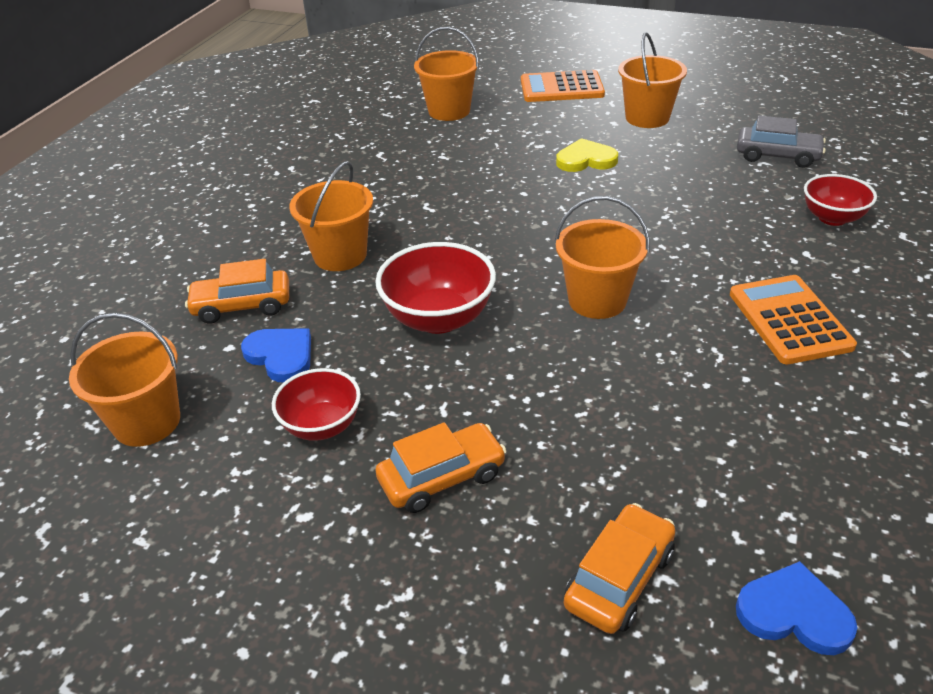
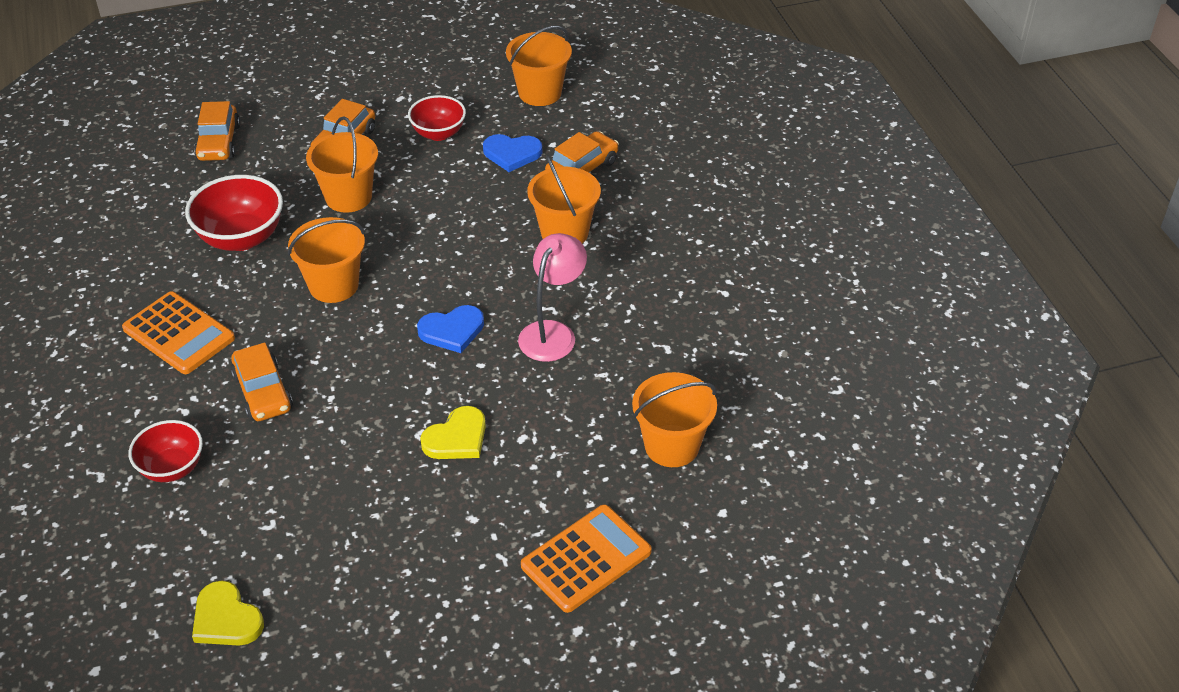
camera: 140 degrees right, 5 degrees up
(439, 318) = (436, 221): red bowl -> red bowl (241, 238)
(445, 191) = (552, 333): none -> pink lamp
(647, 118) = (440, 547): orange bucket -> orange bucket (348, 197)
(724, 240) = (263, 392): none -> orange car
(777, 156) = (257, 544): grey car -> none
(794, 613) = (126, 166): blue heart -> blue heart (452, 331)
(817, 131) = (226, 619): none -> yellow heart

